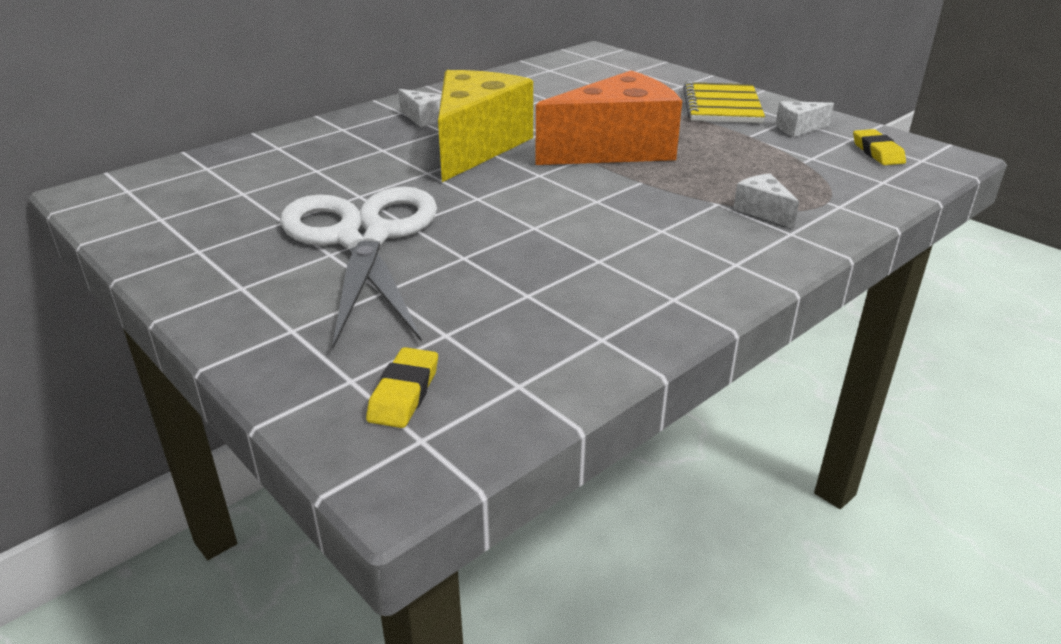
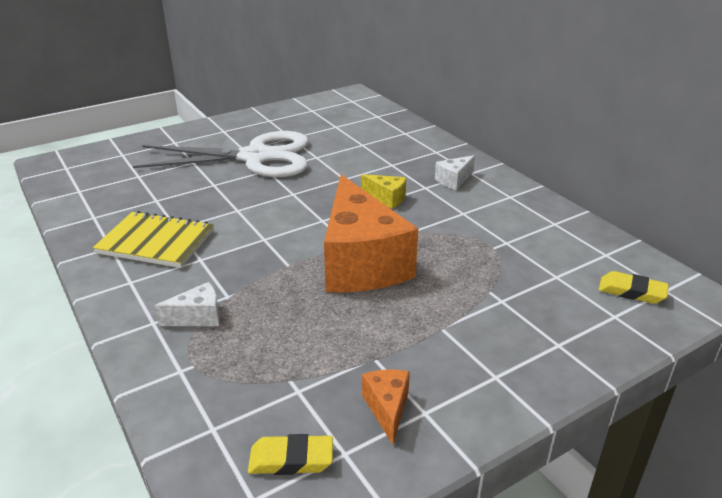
camera: 100 degrees right, 0 degrees up
(404, 393) = (100, 165): yellow eraser -> yellow eraser (631, 292)
(476, 146) = (387, 198): yellow cheese -> yellow cheese, size x0.41
(721, 106) = (476, 361): yellow notebook -> yellow notebook (156, 242)
(798, 129) = (387, 409): white cheese -> orange cheese

